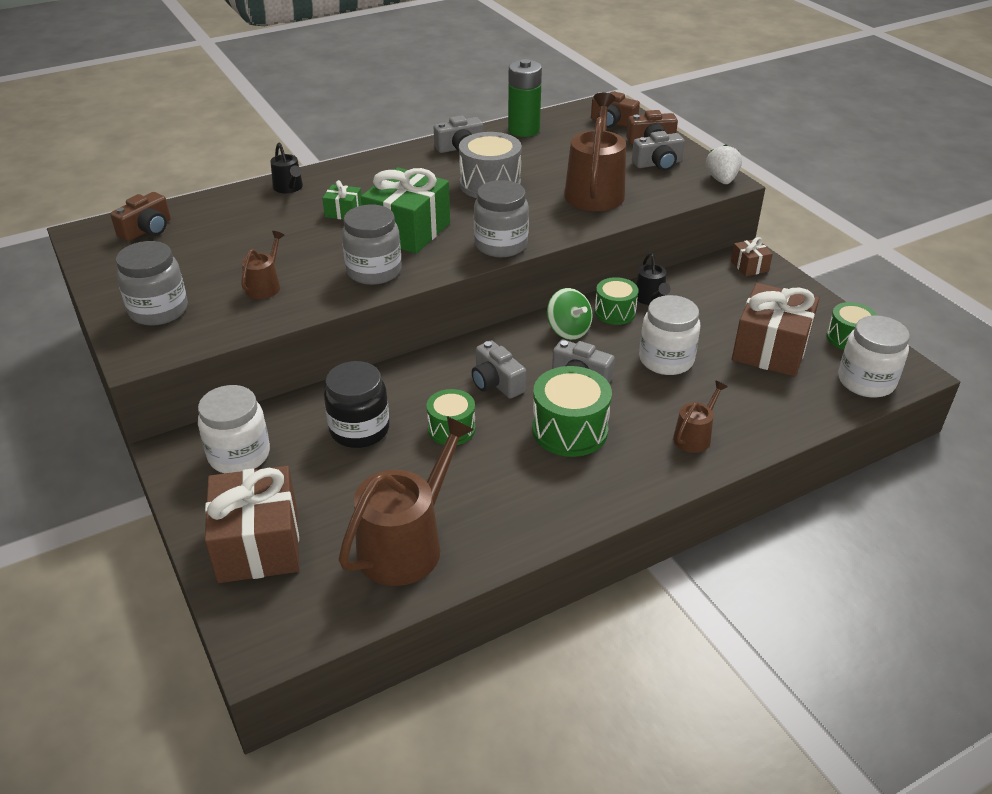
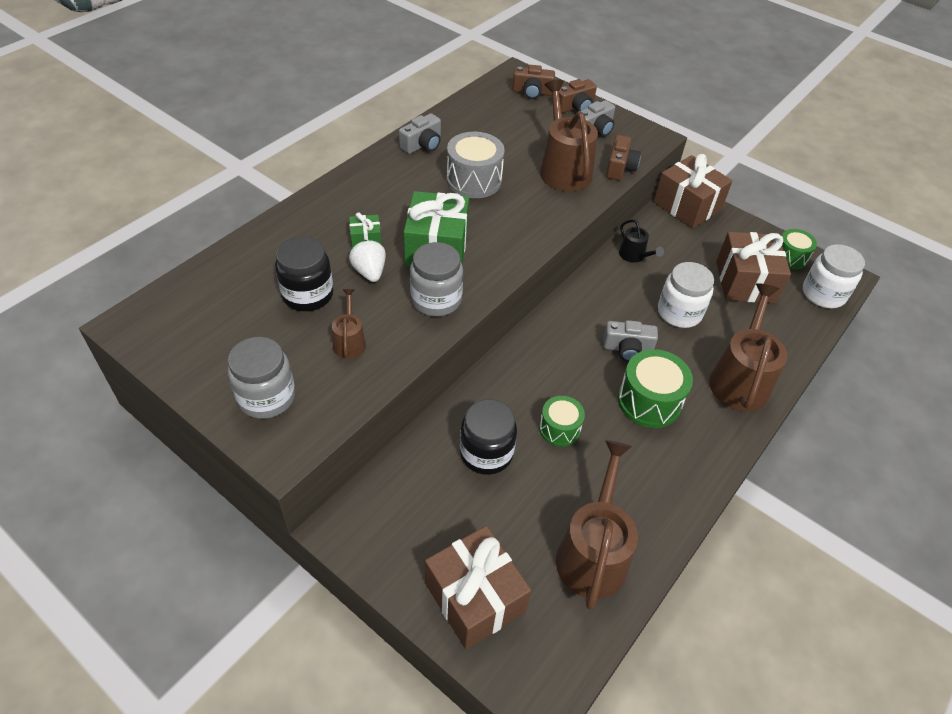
camera: 25 degrees left, 10 degrees up
(147, 230) = (189, 305): brown camera -> brown camera (620, 167)
(239, 455) = (400, 512): white jar -> none
(256, 243) = (308, 294): none -> black jar
(289, 188) = (296, 223): black watering can -> none
(496, 382) = (567, 372): grey camera -> none
(501, 245) = (524, 244): grey jar -> none
(524, 130) = (464, 114): green battery -> none
(568, 330) = (591, 304): green spinning top -> none
(615, 312) = (615, 276): green drum -> none
(694, 436) = (740, 379): brown watering can -> brown watering can, size x2.01
(721, 180) = (652, 137): white strawberry -> white strawberry (369, 272)
(749, 266) = (687, 206): brown gift -> brown gift, size x2.11

